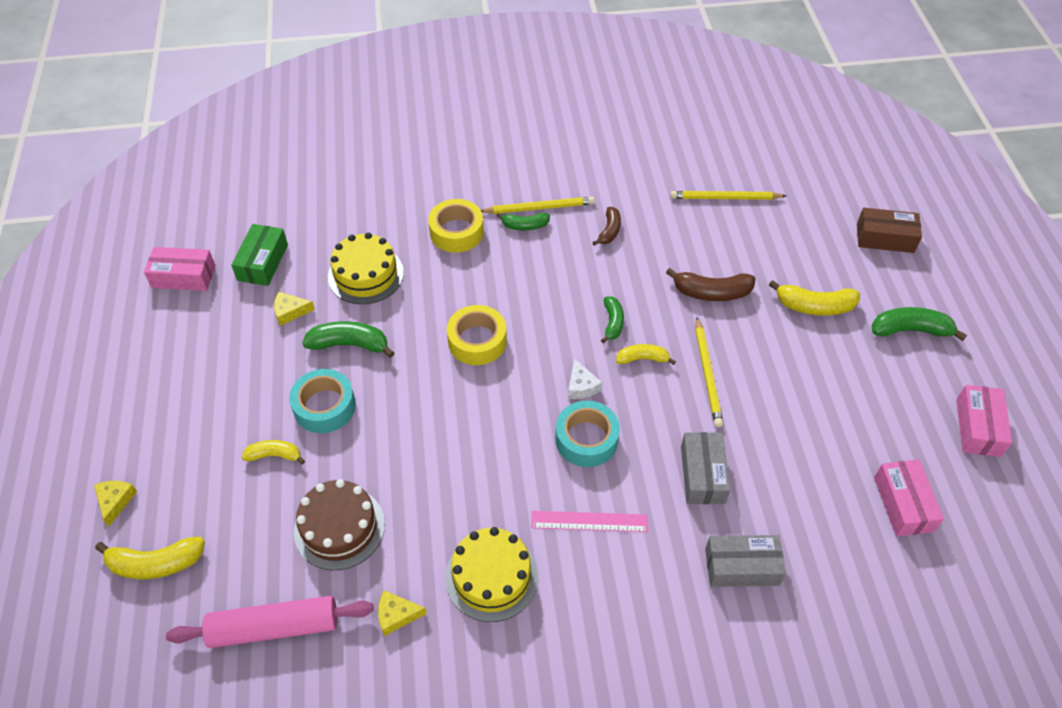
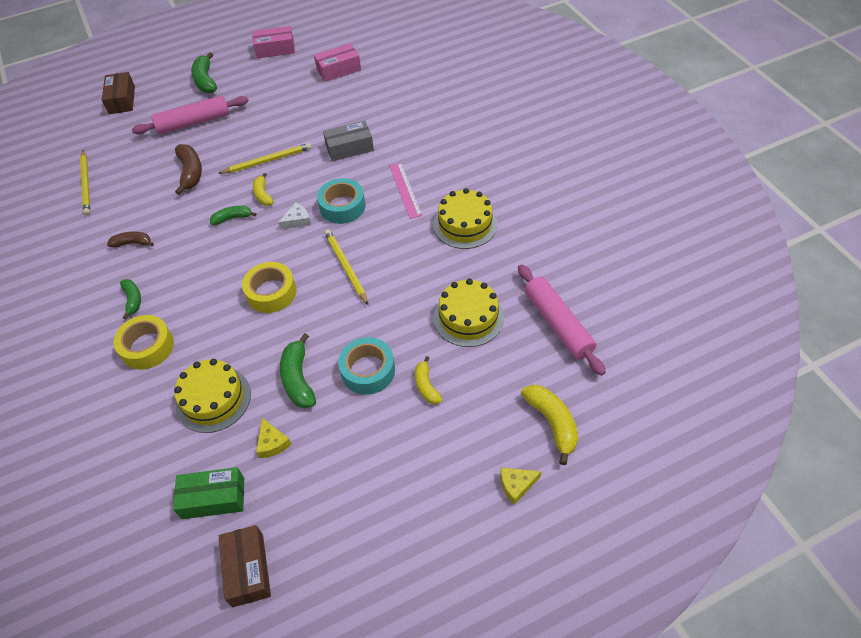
camera: 105 degrees left, 0 degrees up
(183, 277) = (248, 570): pink box -> brown box
(339, 528) = (468, 317): brown cake -> yellow cake
(396, 615) = (514, 262): yellow cheese -> none
(539, 208) = (108, 296): yellow pencil -> yellow pencil (346, 267)
(742, 567) = (406, 121): grey box -> none
(814, 306) = (194, 122): yellow banana -> pink rolling pin

